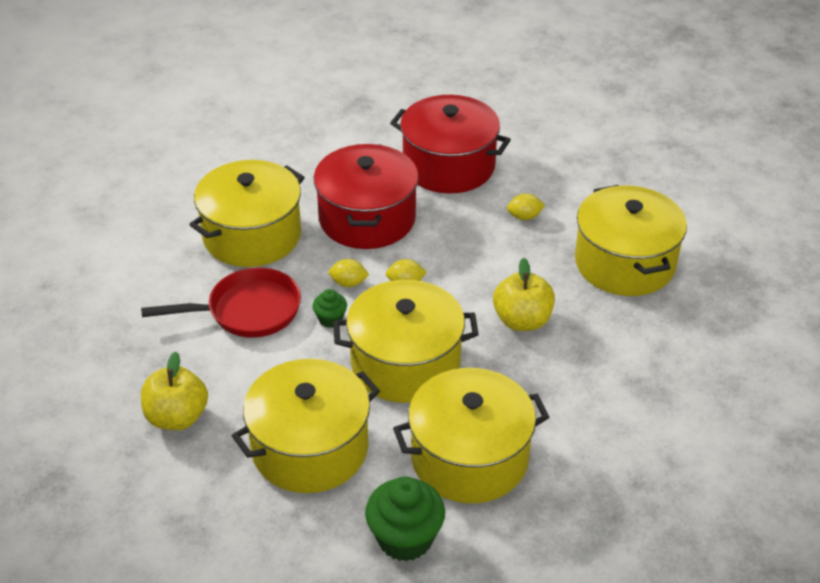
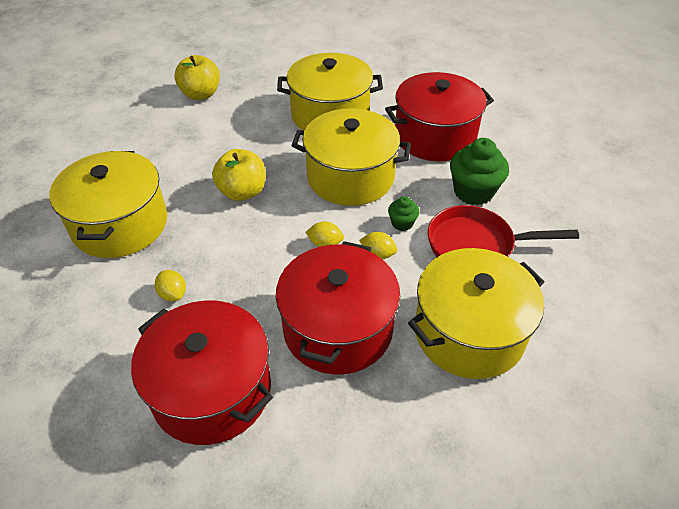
camera: 165 degrees left, 5 degrees up
(177, 417) = (532, 171): yellow apple -> yellow apple (201, 94)
(310, 448) = (435, 136): yellow pot -> red pot
(405, 538) = (385, 86): green cupcake -> green cupcake (473, 192)
(524, 217) = (173, 294): yellow lemon -> yellow lemon turned 45 degrees clockwise

